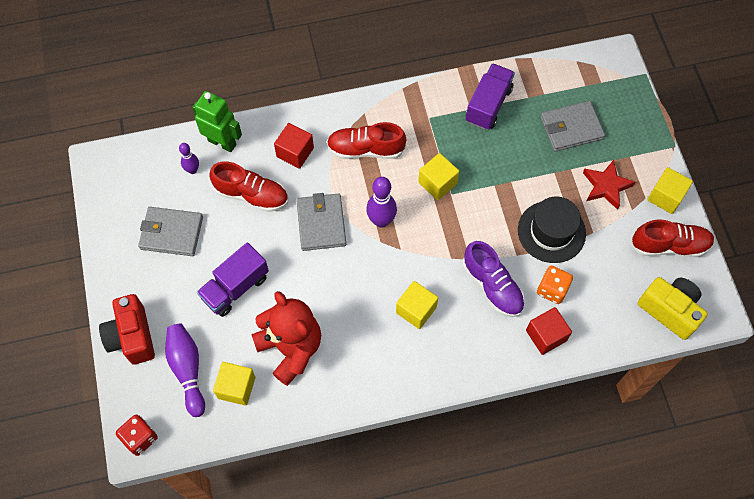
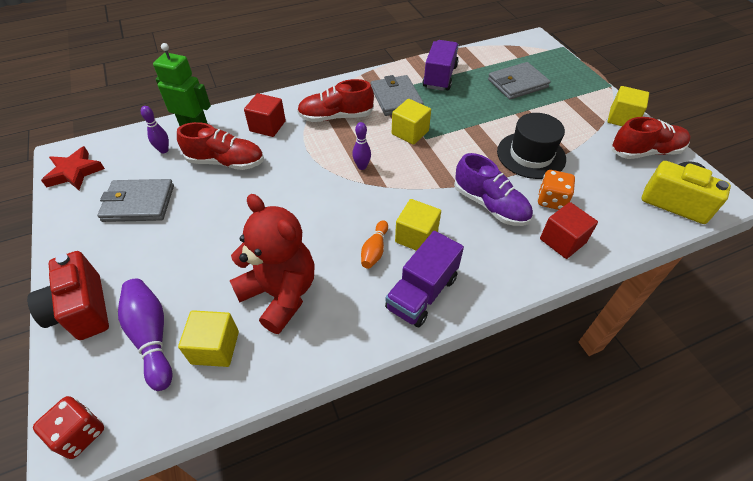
camera: 10 degrees left, 15 degrees down
(235, 287) = (211, 243): purple truck -> purple truck (422, 293)
(321, 223) = (300, 176): grey wallet -> grey wallet (396, 98)
(376, 318) = (374, 250): none -> orange bowling pin
(381, 221) = (362, 166): purple bowling pin -> purple bowling pin, size x0.60
(606, 186) = (566, 117): red star -> red star (74, 172)

